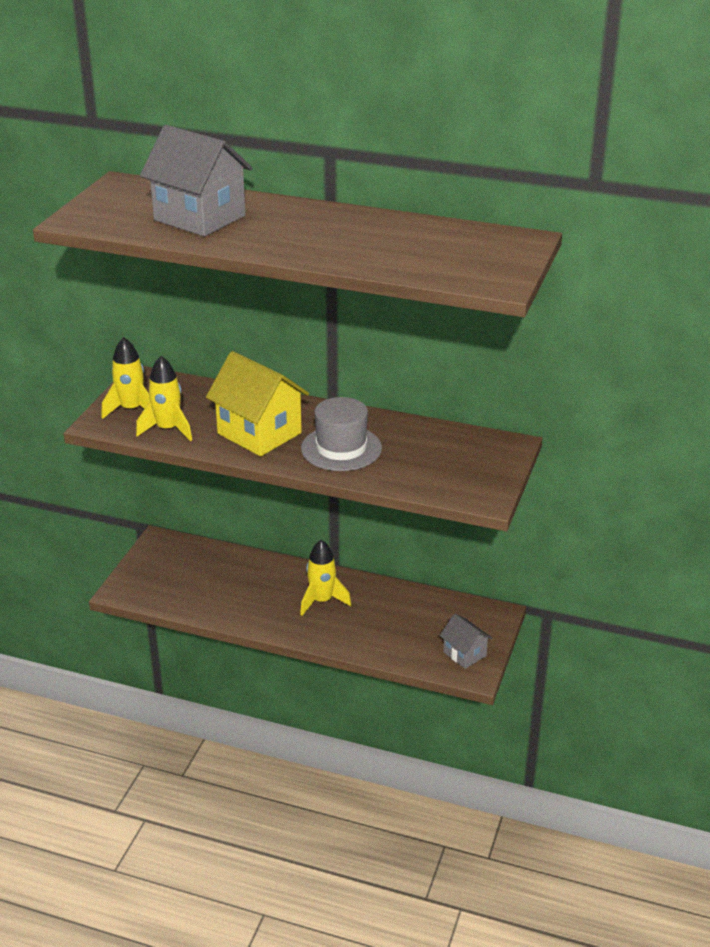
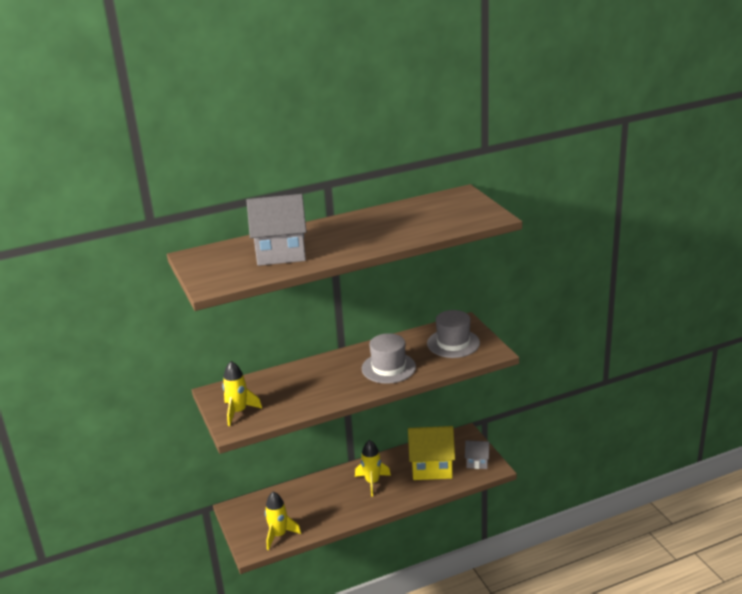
camera: 40 degrees left, 5 degrees down
(168, 429) = (279, 410): yellow rocket -> yellow rocket (279, 535)
(259, 433) = (333, 384): yellow house -> yellow house (431, 467)
(456, 461) = (453, 343): none -> grey hat

